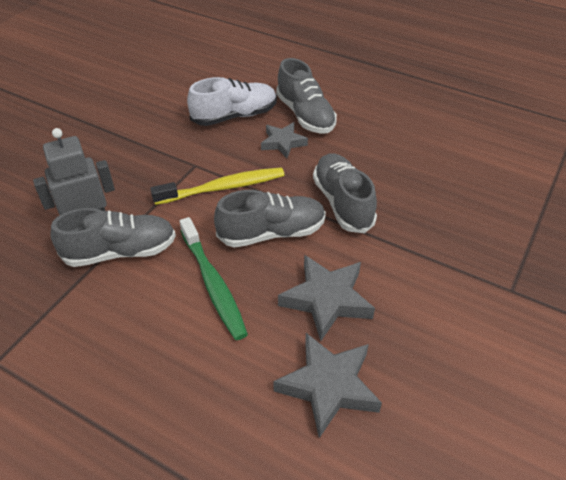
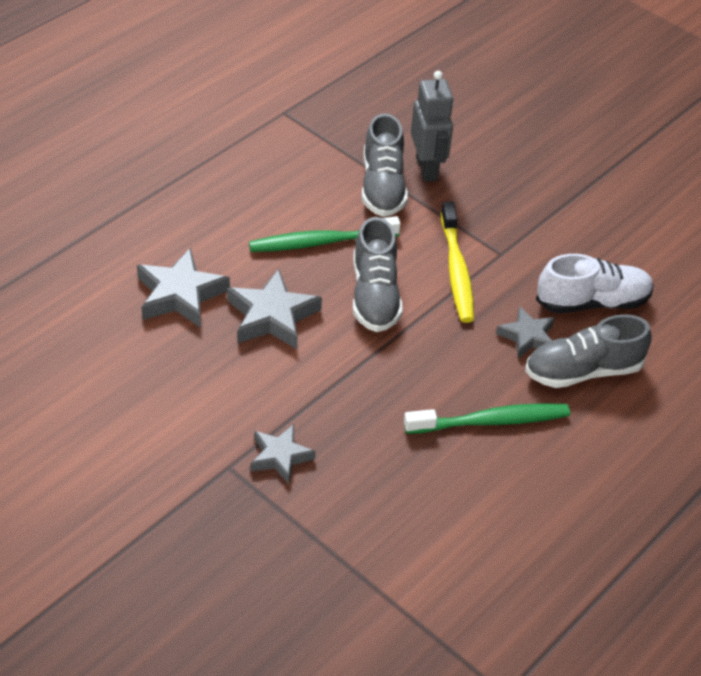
camera: 100 degrees right, 0 degrees up
(234, 116) = (592, 302): white shoe -> white shoe turned 90 degrees counterclockwise
(342, 203) = (404, 364): grey shoe -> none
(375, 151) = (490, 421): none -> green toothbrush
(479, 259) = (280, 456): none -> grey star

